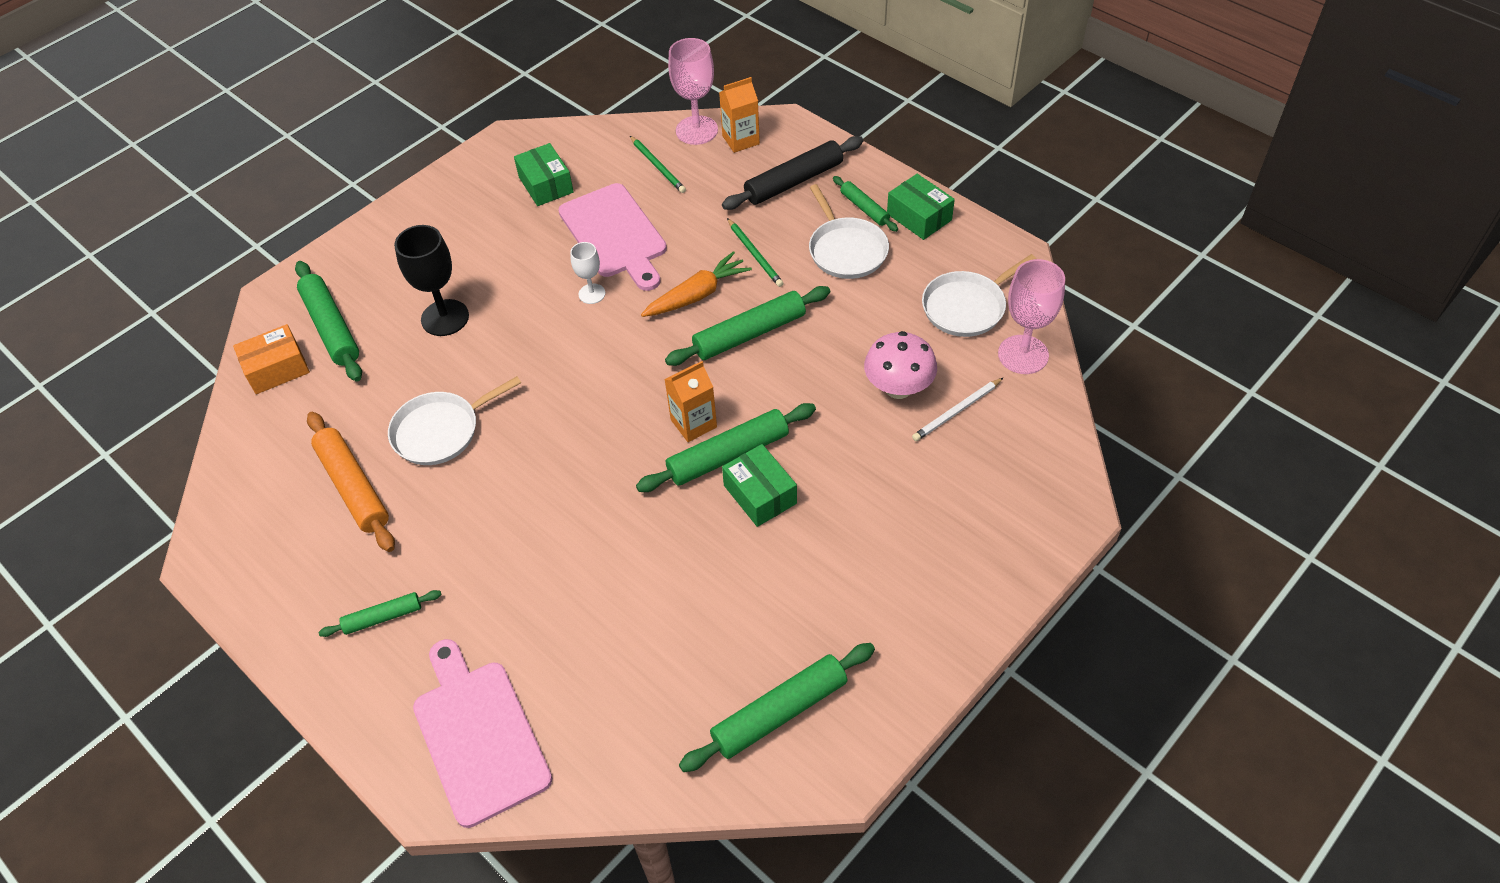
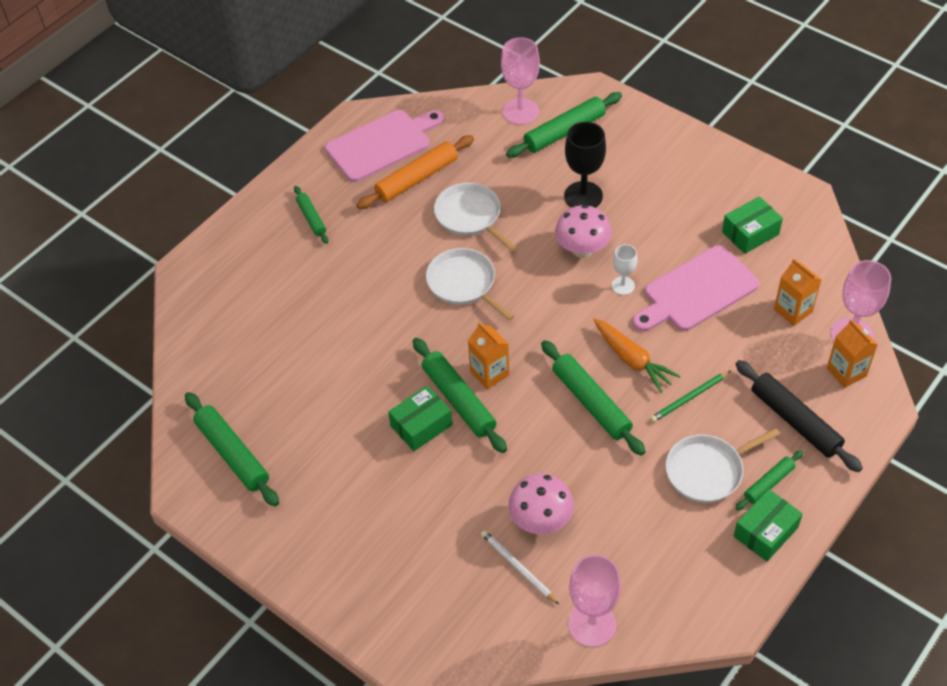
camera: 85 degrees right, 0 degrees up
(277, 369) = (520, 111): orange box -> pink goblet
(479, 735) = (223, 286): pink cutting board -> pink cutting board (382, 144)
(528, 325) = (582, 249): none -> pink mushroom
(658, 166) = (793, 310): green pencil -> orange carton
(967, 307) = (647, 576): white pan -> white pan (463, 283)

